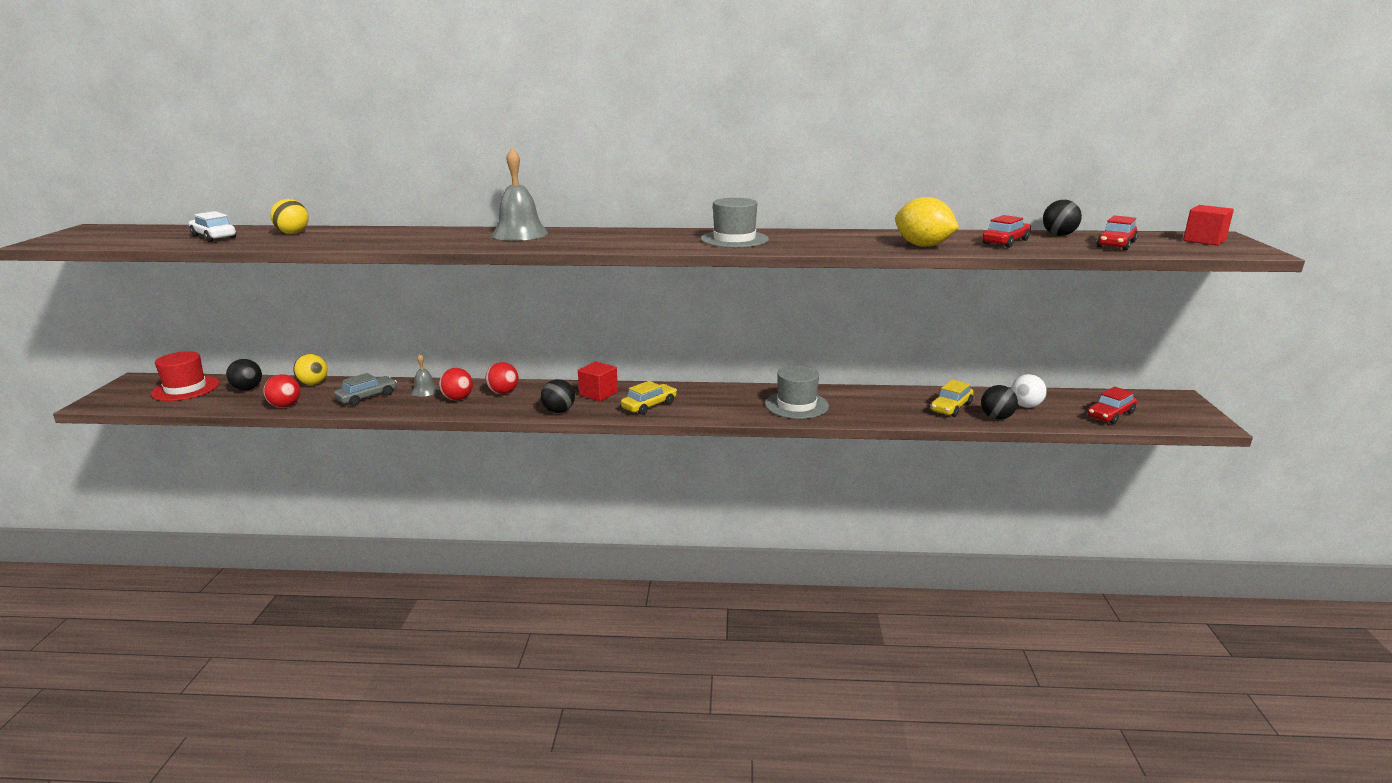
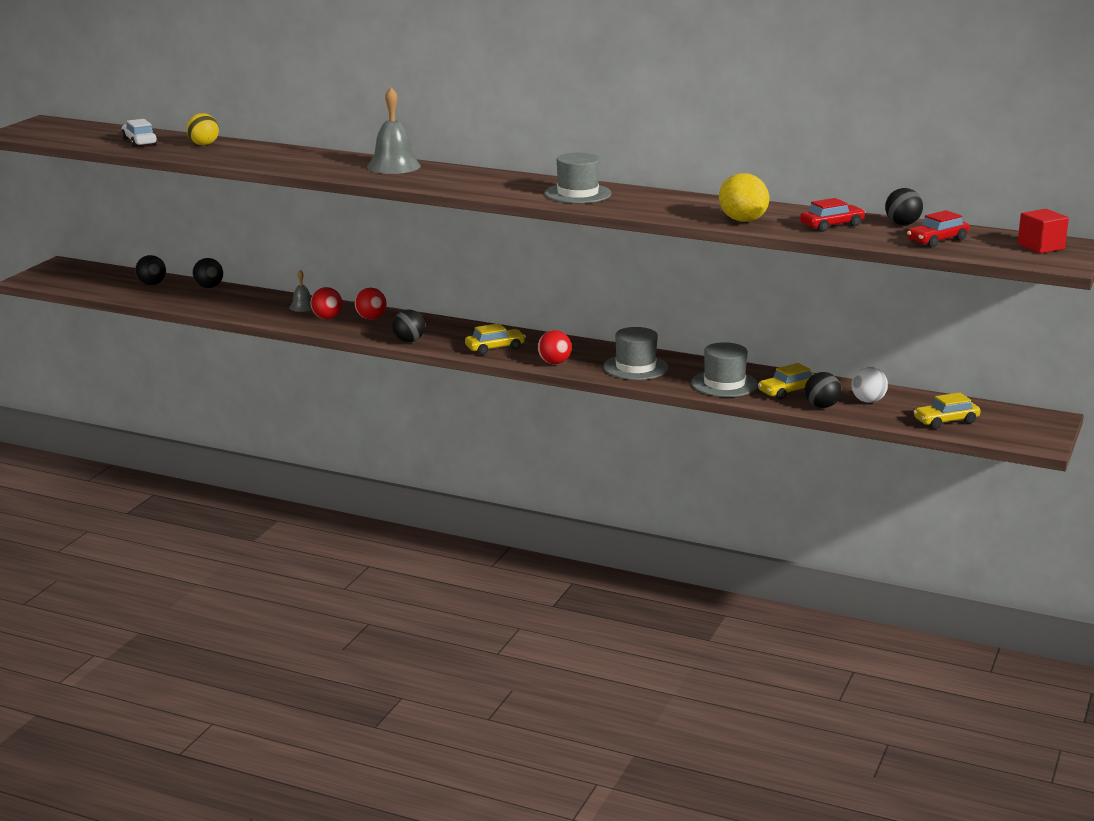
camera: 20 degrees right, 0 degrees up
(185, 389) = (101, 277): red hat -> none
(285, 405) = (178, 303): red ball -> red ball (554, 362)
(313, 383) = (209, 287): yellow ball -> black ball
(367, 397) = (249, 305): grey car -> none
(598, 394) = (457, 331): red cube -> none
(890, 409) = (724, 384): none -> grey hat
(1110, 415) = (946, 421): red car -> yellow car

